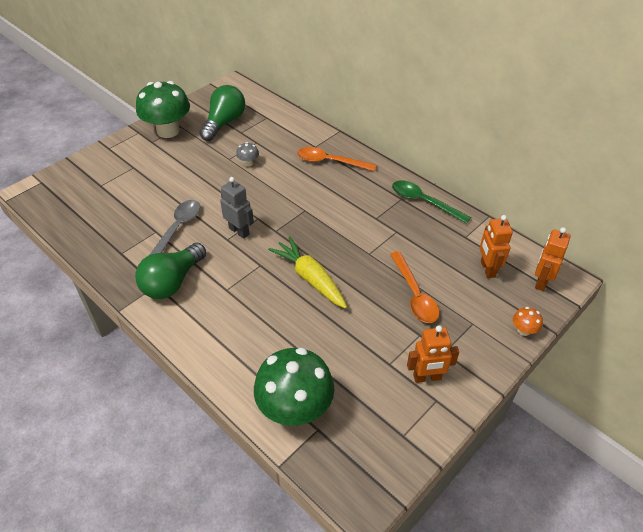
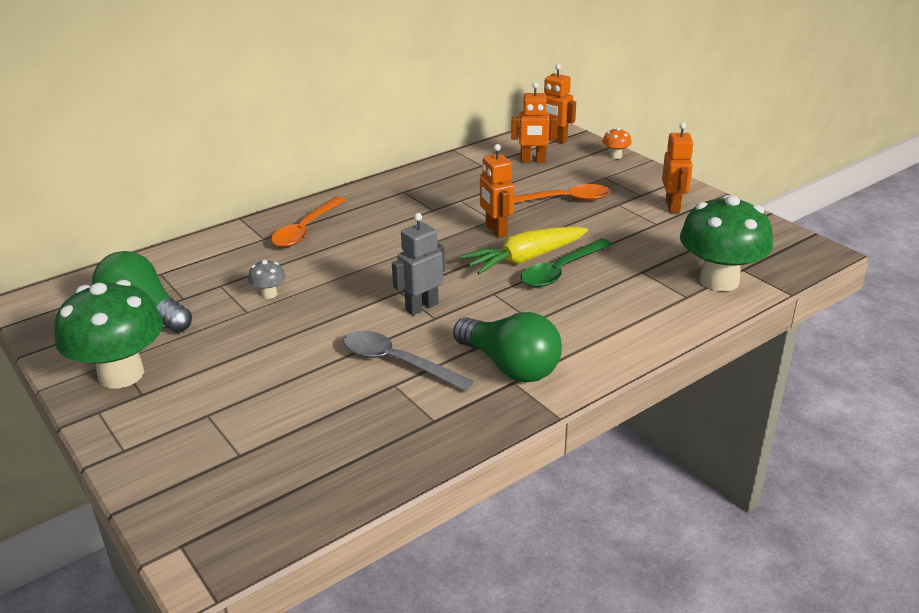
camera: 80 degrees left, 15 degrees down
(351, 257) = (496, 230): none -> orange robot
(424, 202) = (416, 179): green spoon -> green spoon (561, 270)

